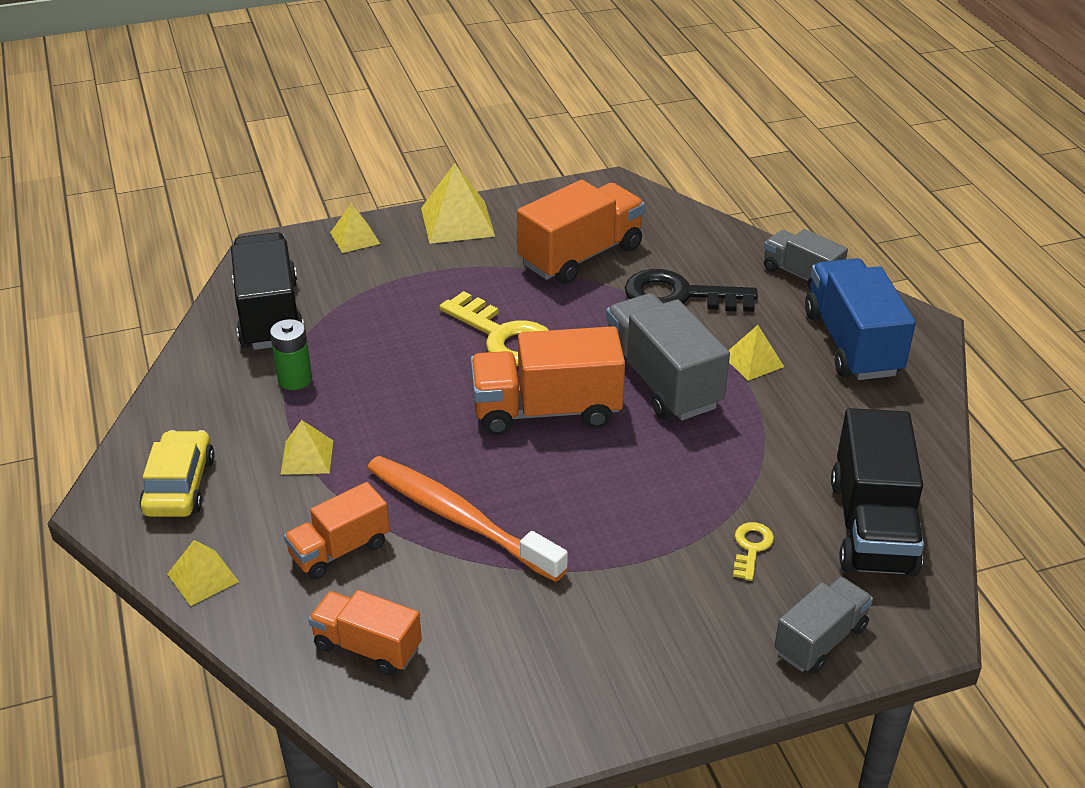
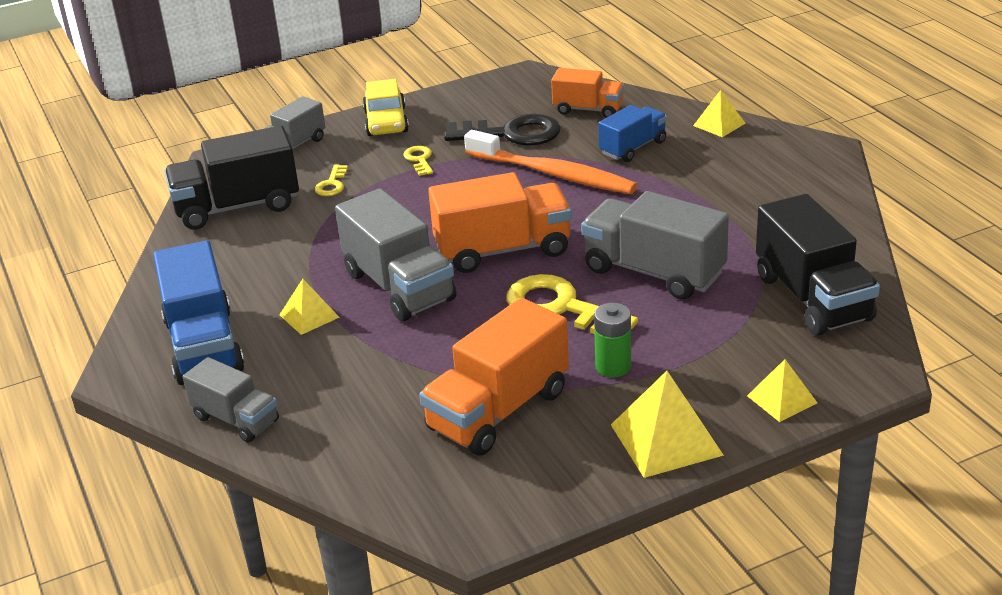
camera: 175 degrees right, 5 degrees down
(179, 486) = (780, 165): yellow car -> yellow car (386, 122)
(295, 379) = (743, 246): green battery -> green battery (613, 366)
(307, 457) = (693, 194): yellow pyramid -> none
(339, 550) = (633, 148): orange truck -> blue truck
(400, 362) = (653, 272): none -> grey truck
(632, 576) = (419, 160): none -> yellow key
(680, 296) = (379, 375): black key -> black key (511, 134)
(872, 526) = (237, 207): black truck -> black truck turned 105 degrees counterclockwise

